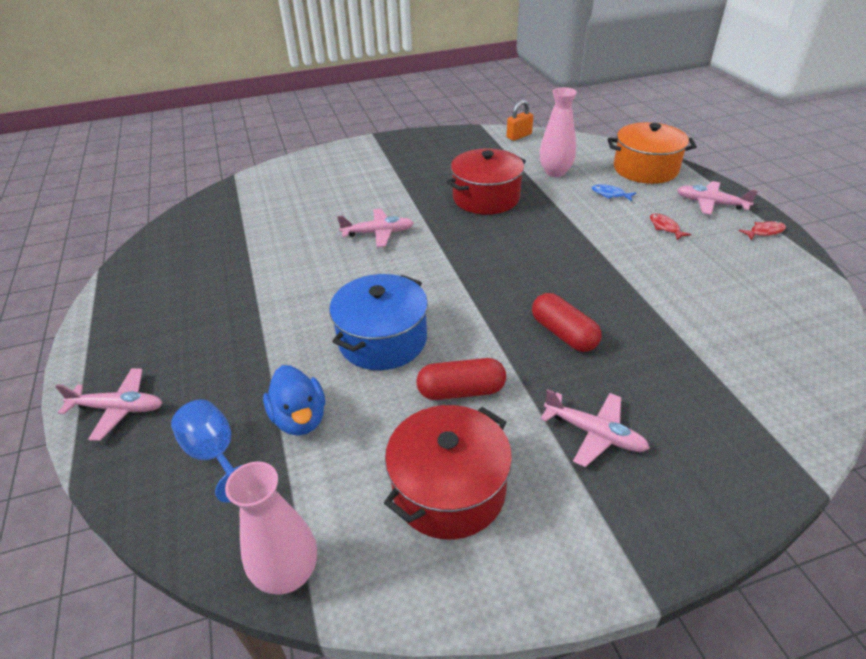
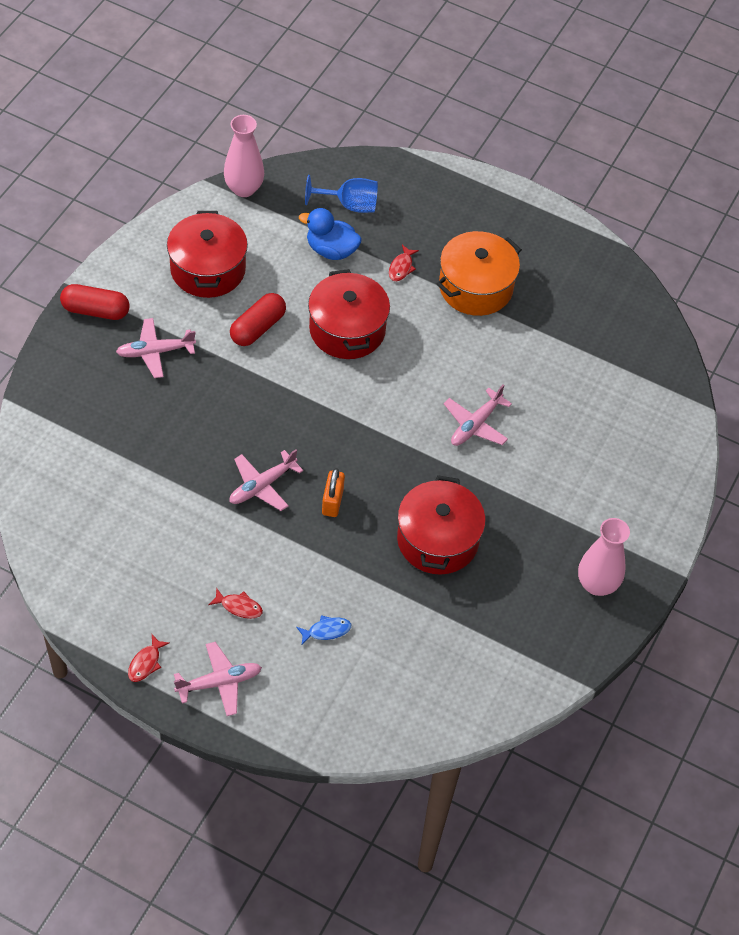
camera: 130 degrees right, 15 degrees up
(118, 409) = (439, 188): pink plane -> pink plane (262, 486)
(266, 360) = (401, 267): none -> red fish
(382, 340) = (347, 329): blue pot -> red pot
(519, 136) = (519, 690): orange padlock -> orange padlock (332, 501)
(555, 172) = (413, 636): pink vase -> pink vase (597, 584)
(563, 334) = (231, 416): red capsule -> red capsule (95, 310)
(645, 169) = (325, 711): orange pot -> orange pot (475, 287)

